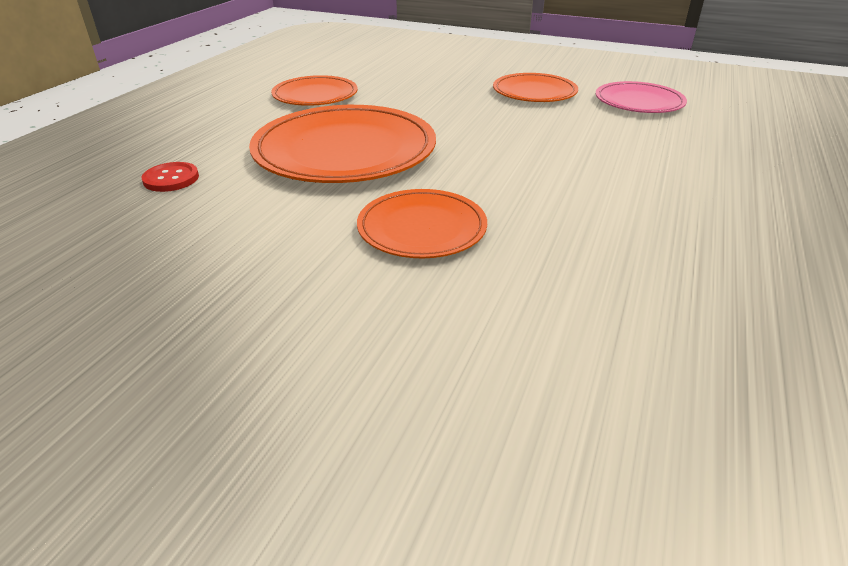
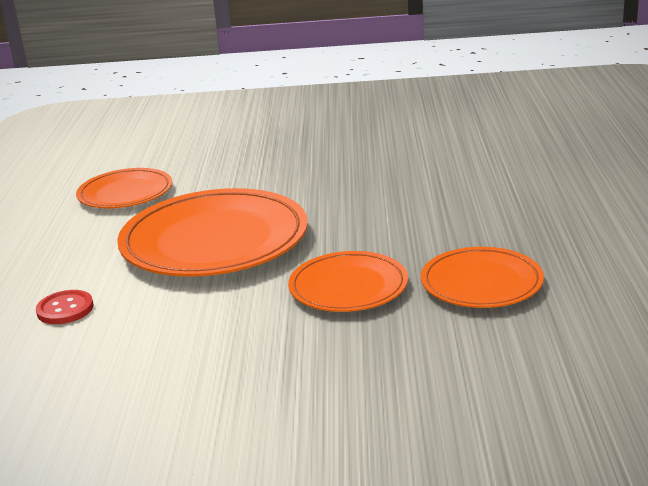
camera: 20 degrees left, 10 degrees down
(534, 92) = (348, 140): orange plate -> orange plate (481, 283)
(639, 102) = (452, 129): pink plate -> none

